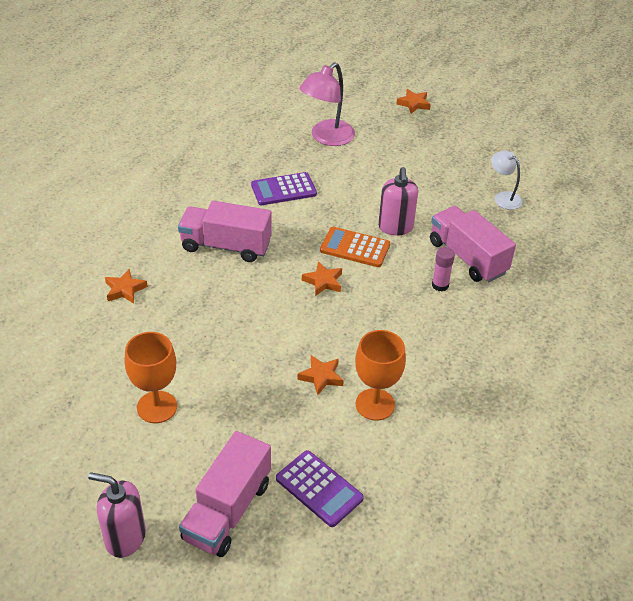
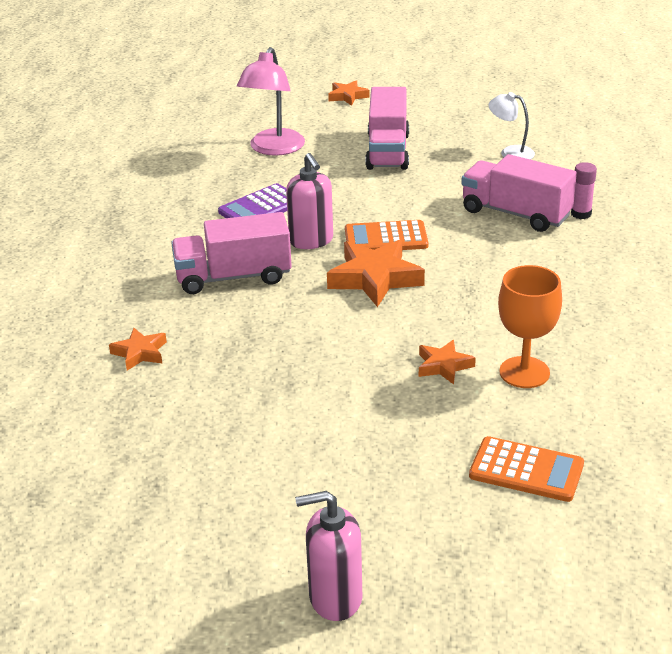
camera: 20 degrees left, 10 degrees down
(157, 407) = (271, 455): orange goblet -> none
(227, 510) = (438, 527): pink truck -> pink truck (387, 151)
(319, 488) = (526, 470): purple calculator -> orange calculator
(323, 281) = (375, 278): orange star -> orange star, size x1.81
(395, 227) = (416, 208): pink soap dispenser -> pink soap dispenser (311, 241)
(440, 285) = (506, 246): pink glue stick -> pink glue stick (581, 214)

